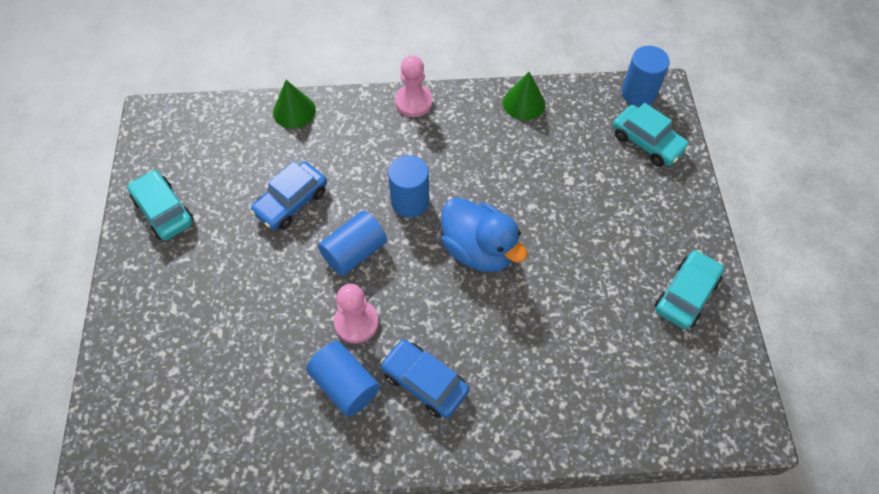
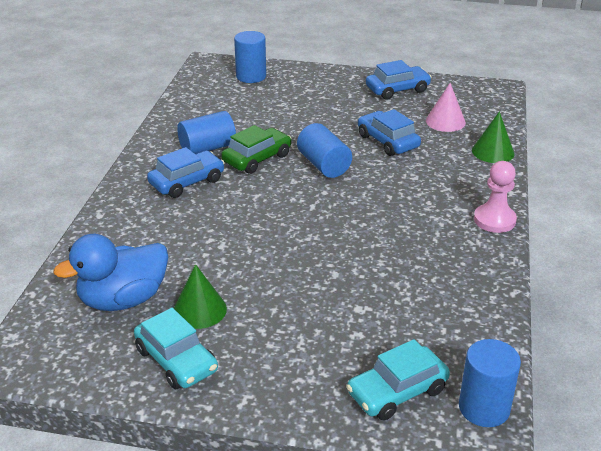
camera: 105 degrees right, 25 degrees down
(164, 211) = (397, 89): turquoise car -> blue car
(237, 156) = (445, 121): none -> pink cone
(356, 322) = (257, 158): pink pawn -> green car
(410, 201) = (367, 200): blue cylinder -> blue cylinder (251, 76)
(479, 250) = (297, 230): blue duck -> blue duck (123, 300)
(524, 103) = (481, 298): green cone -> green cone (199, 310)

